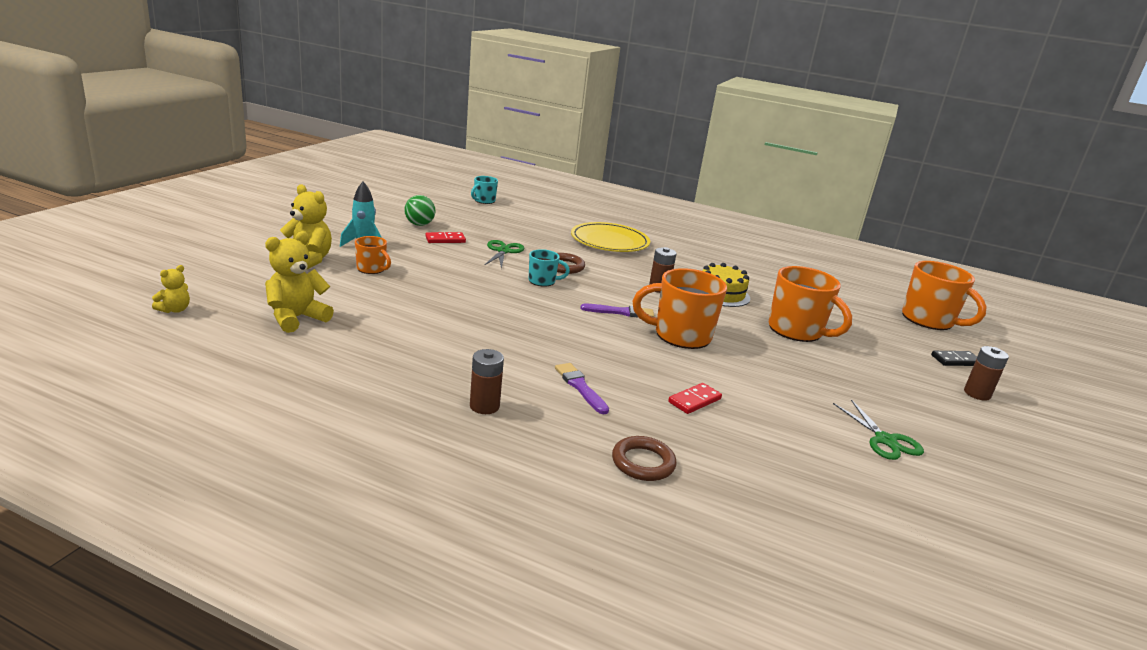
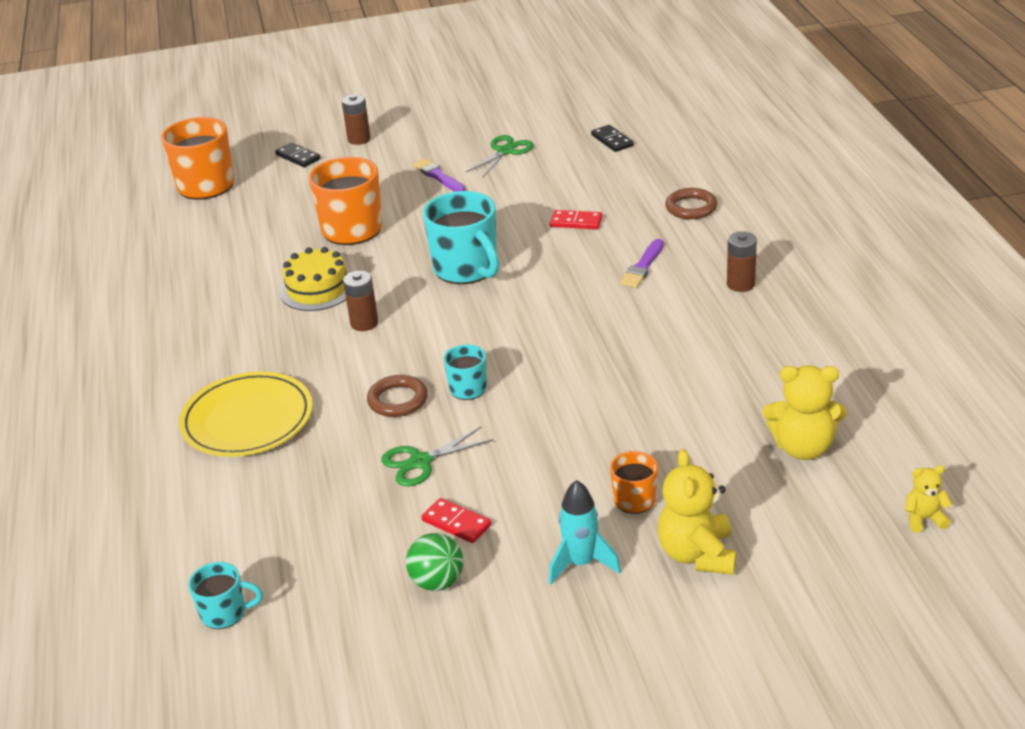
camera: 120 degrees left, 10 degrees up
(620, 312) = (467, 314): purple brush -> purple brush (438, 176)
(680, 335) = (466, 269): orange mug -> turquoise mug
(856, 509) = (612, 140): none -> black domino

